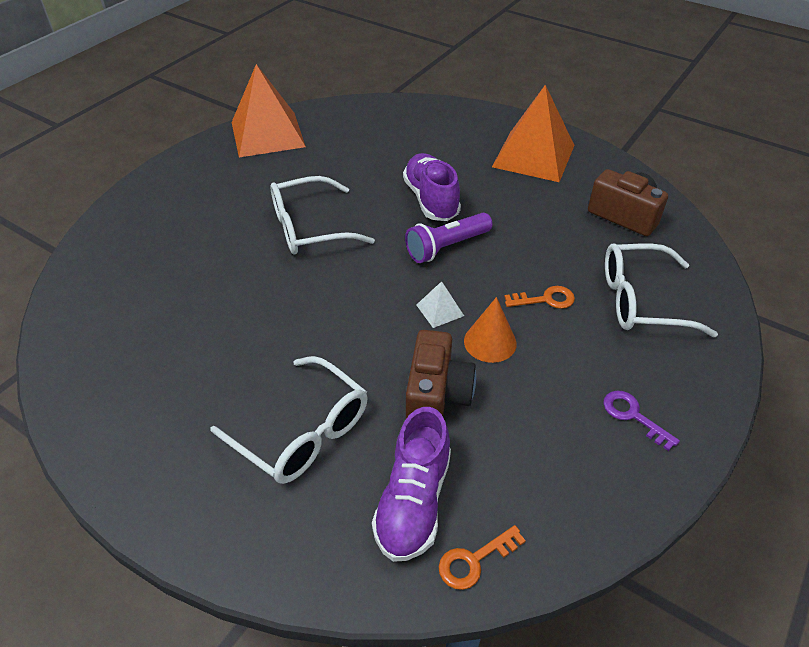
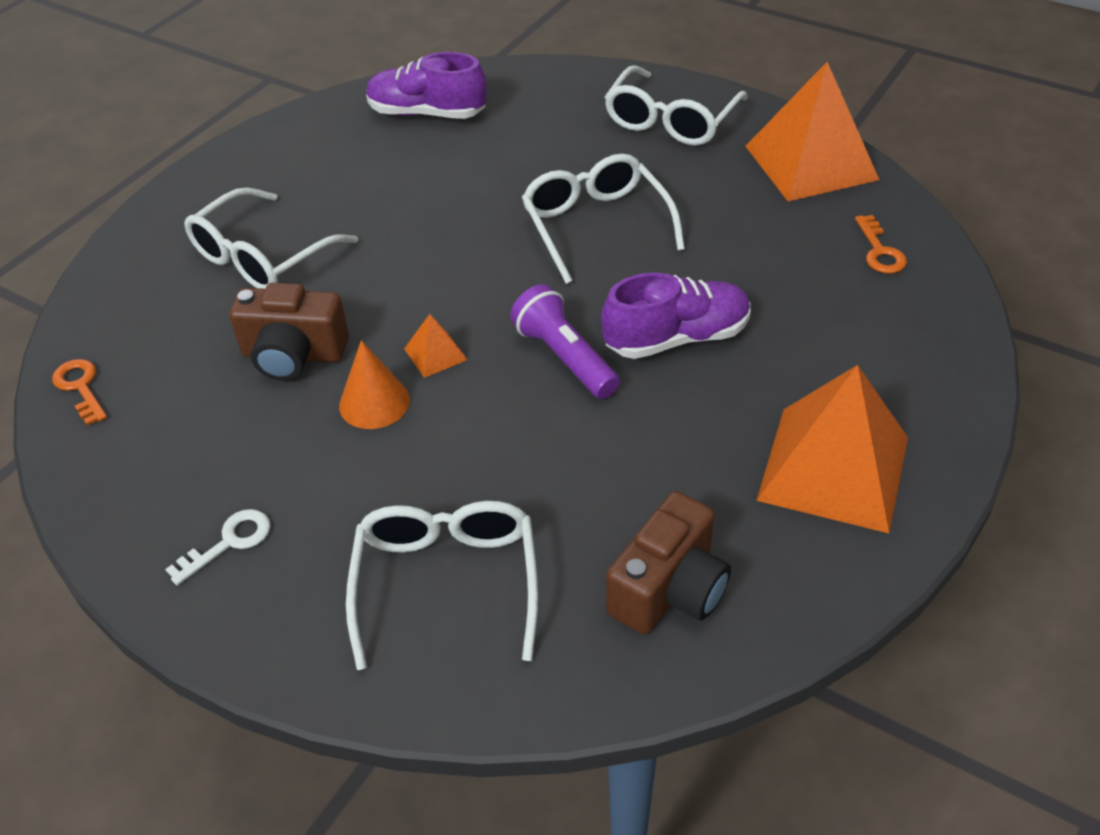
camera: 90 degrees right, 0 degrees up
(192, 186) = (671, 120): none -> white glasses
(413, 501) = (159, 341): purple shoe -> purple shoe (427, 113)
(440, 310) = (435, 354): white pyramid -> orange pyramid
(545, 299) = (452, 464): orange key -> orange key (880, 251)
(633, 416) = (229, 542): purple key -> white key

